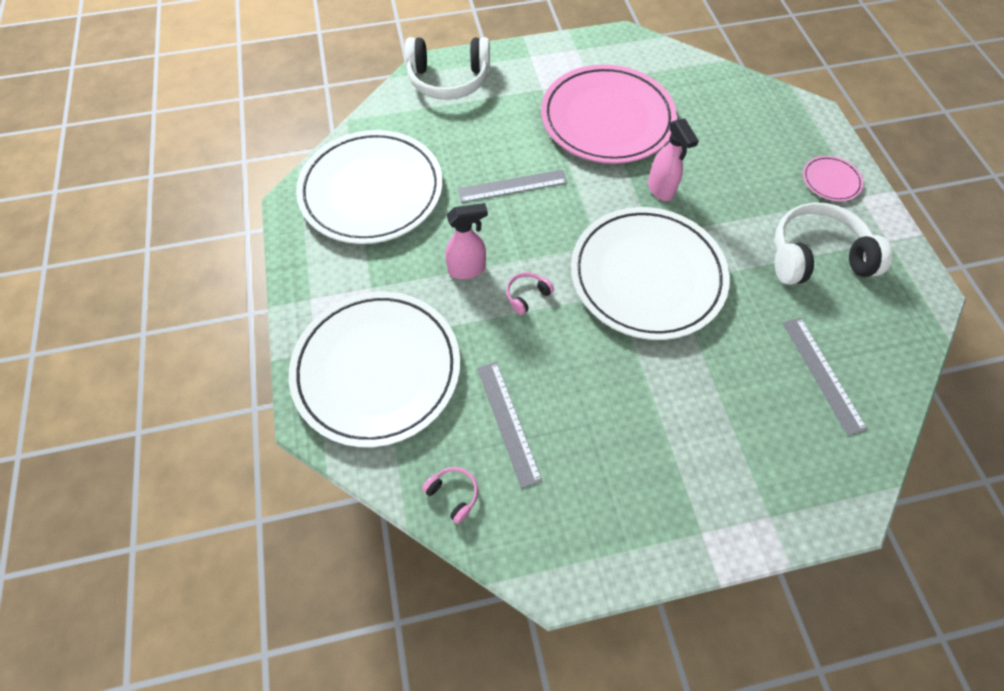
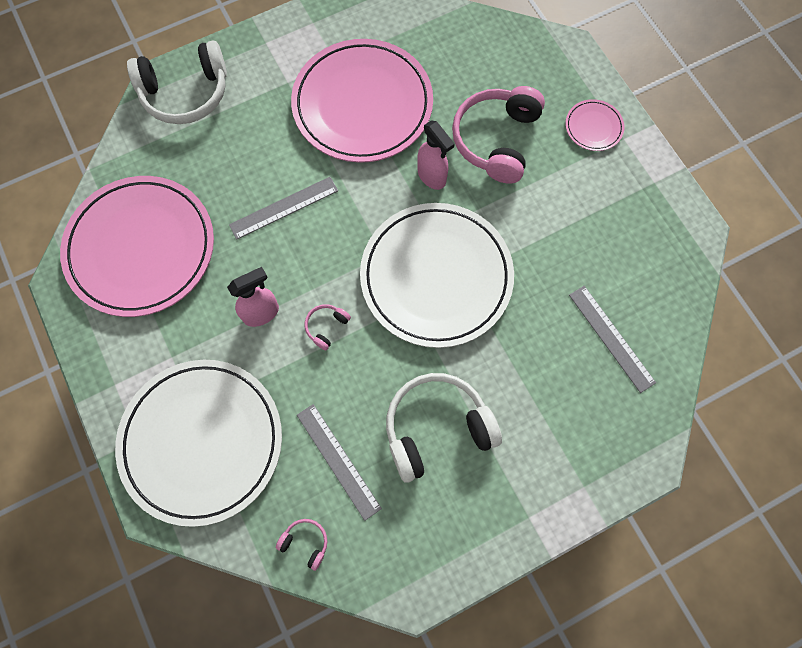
camera: 15 degrees left, 10 degrees up
(371, 191) = (141, 248): white plate -> pink plate
(730, 172) = (496, 140): none -> pink headphones
(816, 256) = (590, 216): white headphones -> white headphones (437, 428)

